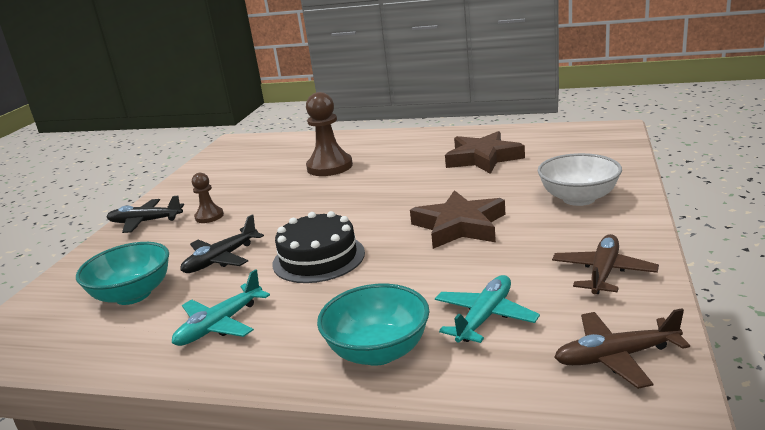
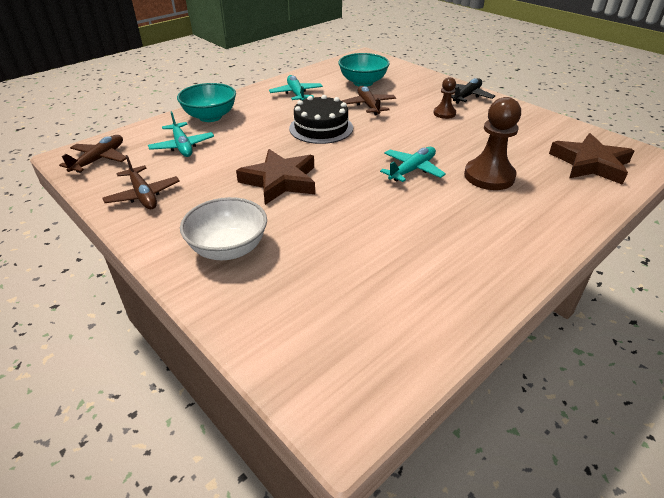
camera: 120 degrees right, 15 degrees up
(221, 259) = (368, 105): black plane -> brown plane
(356, 190) = (412, 170): none -> turquoise plane
(483, 158) = (392, 256): brown star -> brown star (590, 164)

